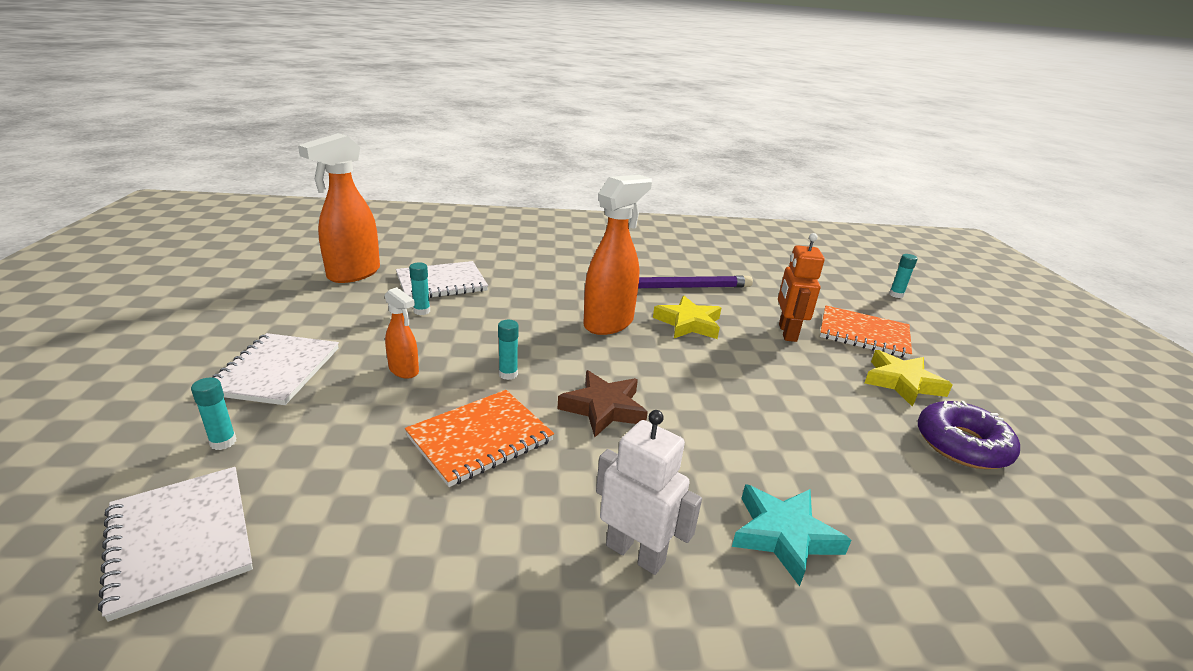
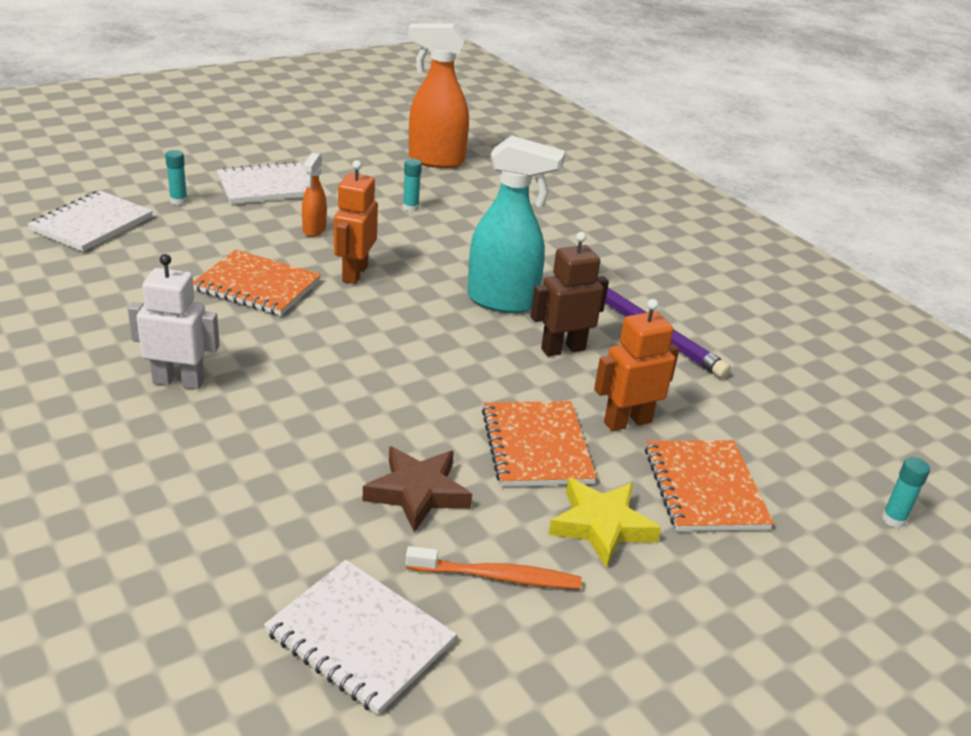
camera: 60 degrees right, 5 degrees up
(441, 283) = (471, 200): white notebook -> white notebook (360, 638)
(508, 374) = (354, 273): turquoise glue stick -> orange robot
(603, 408) = (348, 330): brown star -> brown star (417, 492)
(609, 323) = (503, 301): orange spray bottle -> turquoise spray bottle
(635, 553) = (178, 381): white robot -> white robot turned 90 degrees counterclockwise
(688, 323) = (563, 349): yellow star -> brown robot
(784, 536) = (245, 452): turquoise star -> none
(808, 375) = (536, 446): none -> orange notebook
(962, 444) = (497, 576): purple donut -> orange toothbrush

